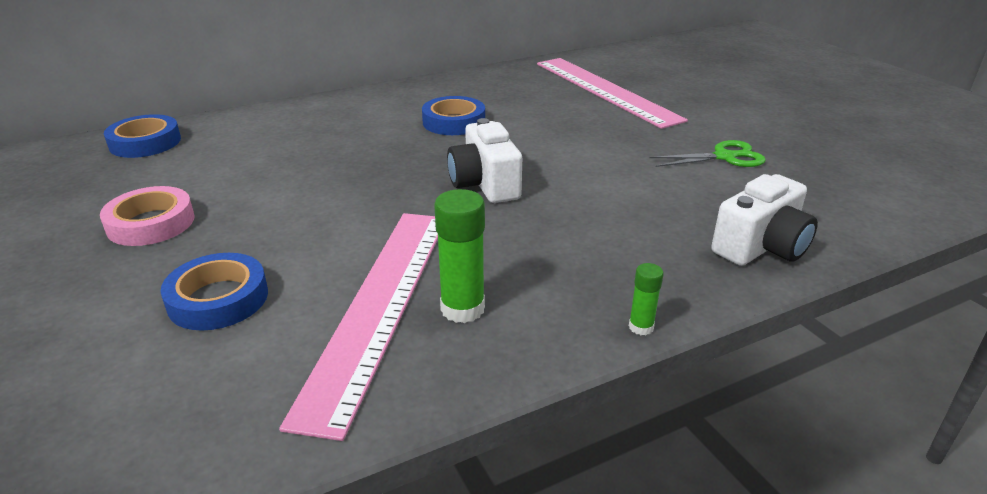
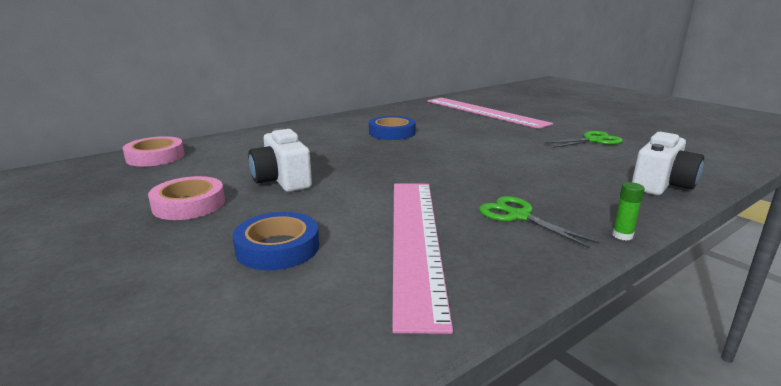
camera: 10 degrees left, 10 degrees down
(145, 142) = (155, 157): blue tape -> pink tape
(462, 309) = (482, 236): green glue stick -> none
(485, 184) = (441, 164): white camera -> white camera (282, 180)
(528, 281) = (518, 216): none -> green scissors

